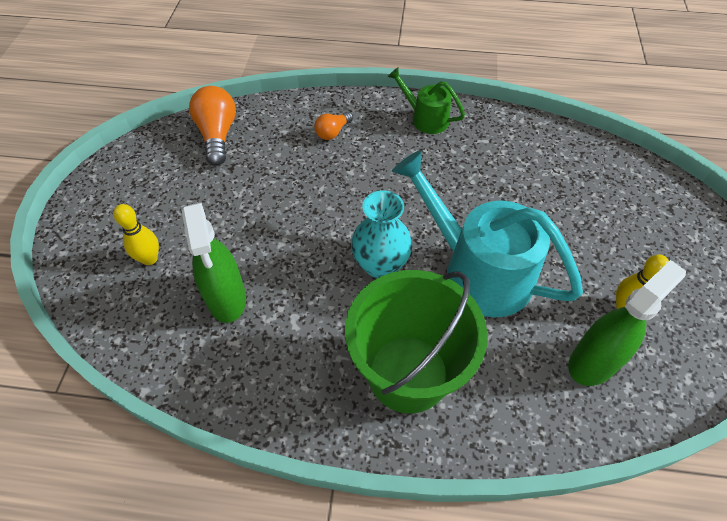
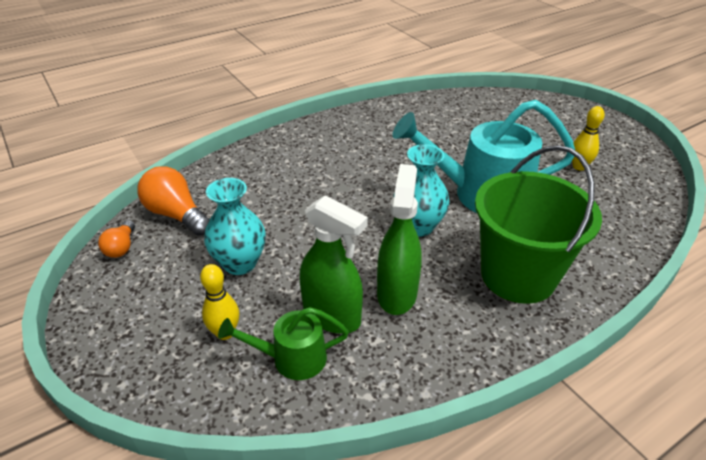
camera: 40 degrees left, 15 degrees down
(215, 207) = (240, 263): none -> turquoise vase
(333, 132) = (277, 167): orange light bulb -> orange light bulb (121, 247)
(425, 118) = (336, 129): green watering can -> green watering can (291, 358)
(593, 361) = (601, 202): green spray bottle -> green spray bottle (397, 293)

